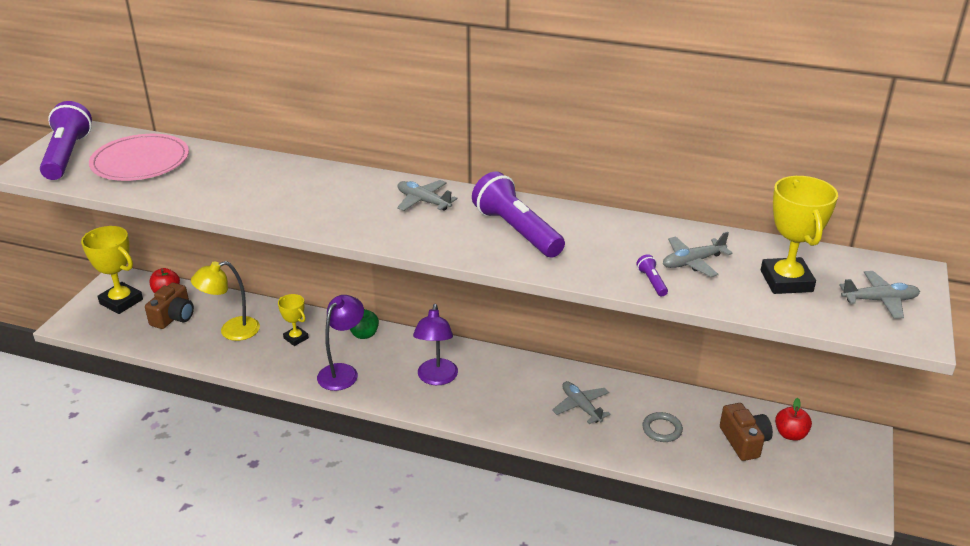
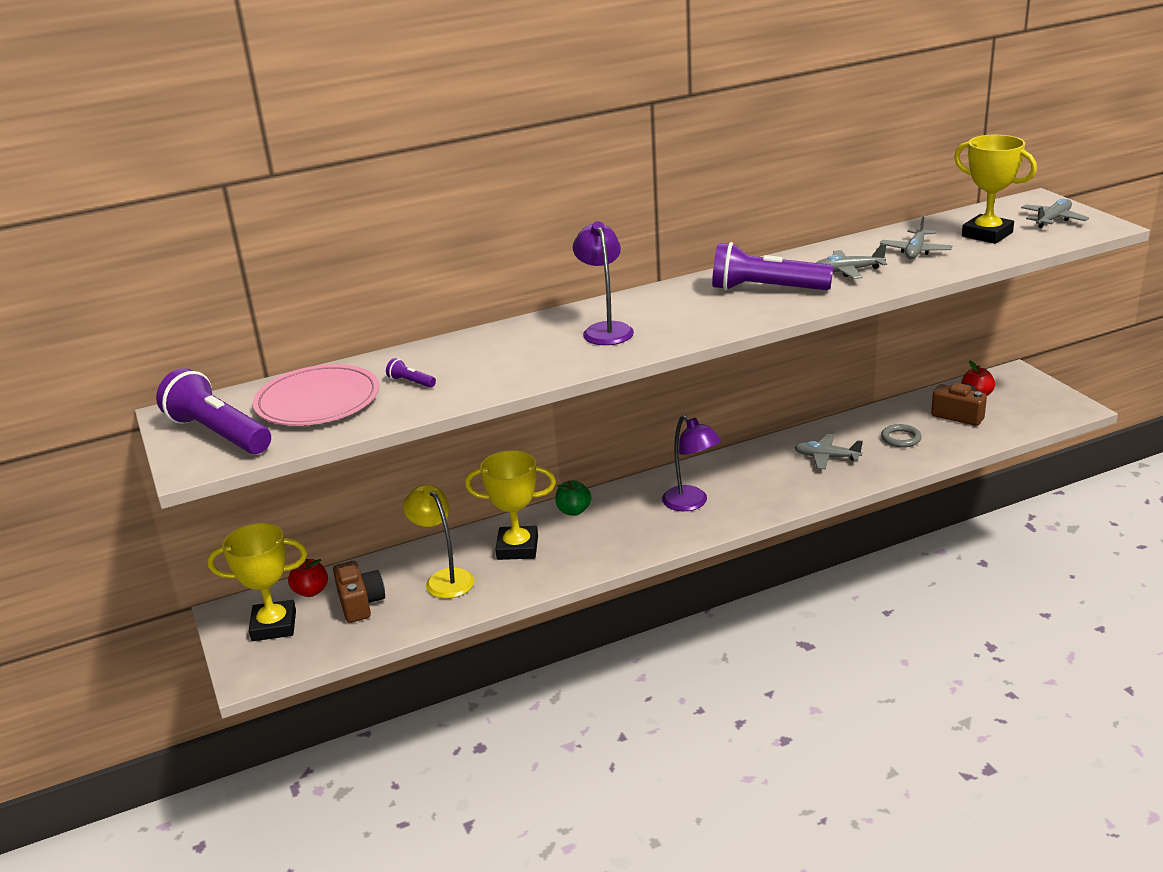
camera: 40 degrees left, 5 degrees down
(231, 331) = (444, 578): yellow lamp -> yellow lamp turned 120 degrees clockwise
(296, 338) = (517, 548): yellow trophy -> yellow trophy, size x1.76
(343, 372) = (607, 544): purple lamp -> purple lamp (605, 329)
(423, 201) = (654, 306): grey plane -> grey plane (848, 271)
(652, 282) = (917, 272): purple flashlight -> purple flashlight (411, 382)

